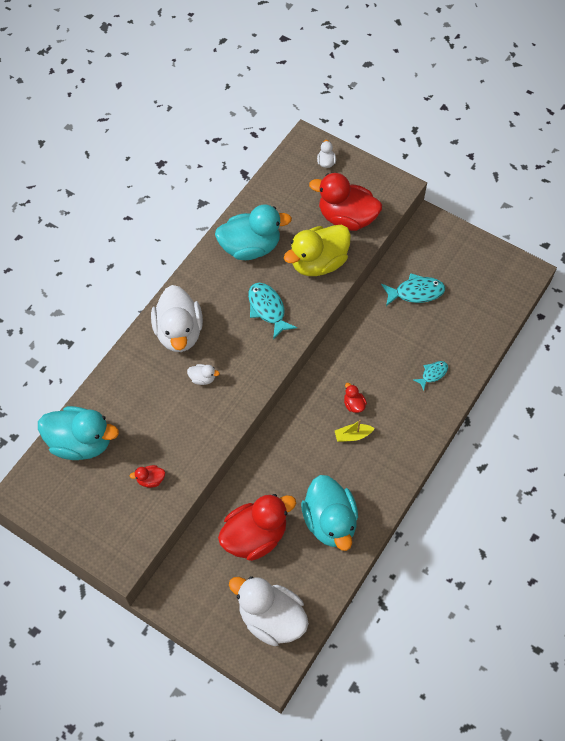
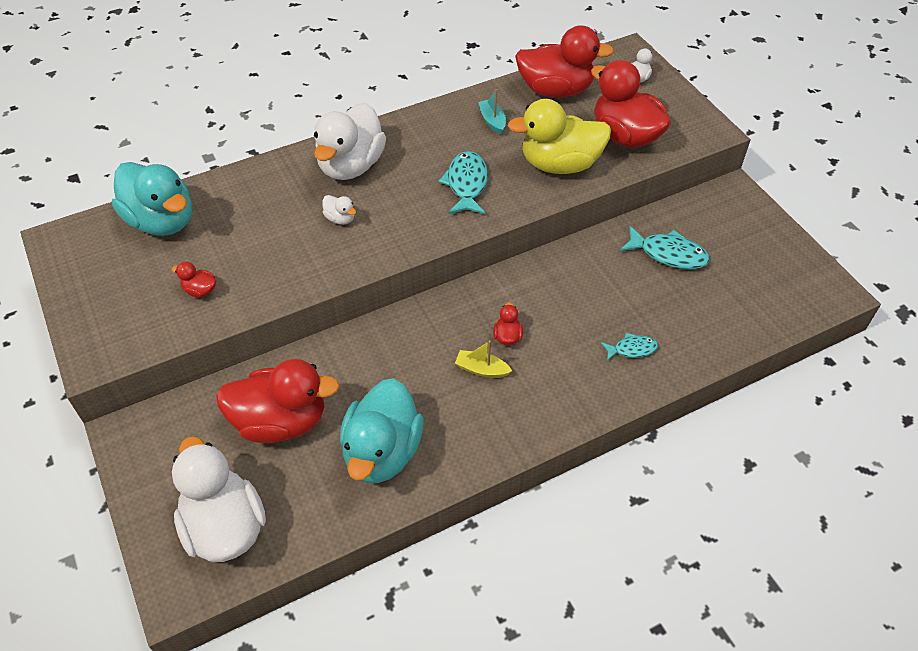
camera: 30 degrees right, 10 degrees down
(250, 247) = (492, 121): turquoise duck -> turquoise boat
(276, 199) = (555, 90): none -> red duck

